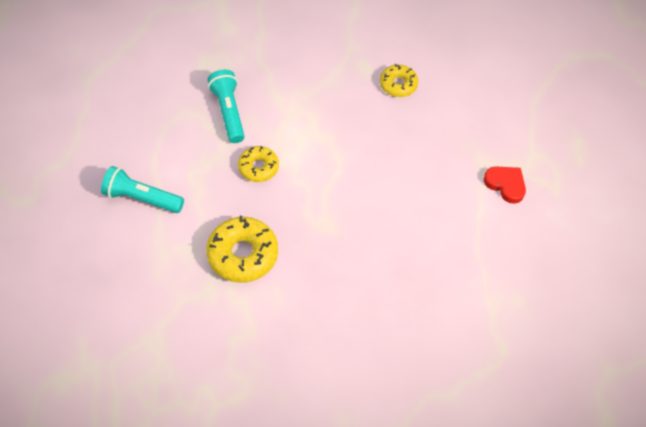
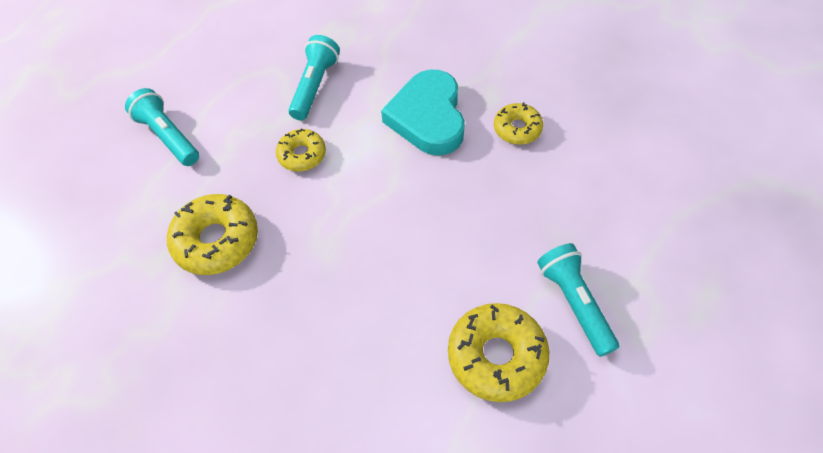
camera: 35 degrees right, 0 degrees up
(331, 102) = (428, 117): none -> turquoise heart
(480, 239) = (496, 356): none -> yellow donut
(505, 185) = (574, 303): red heart -> turquoise flashlight

